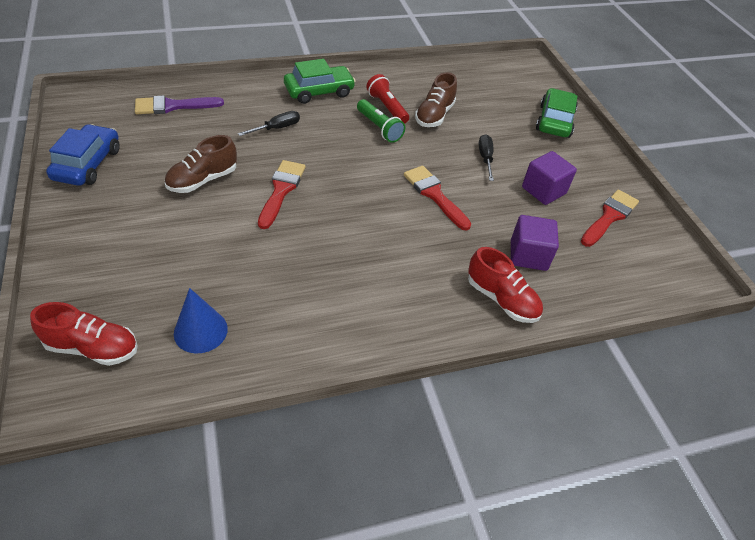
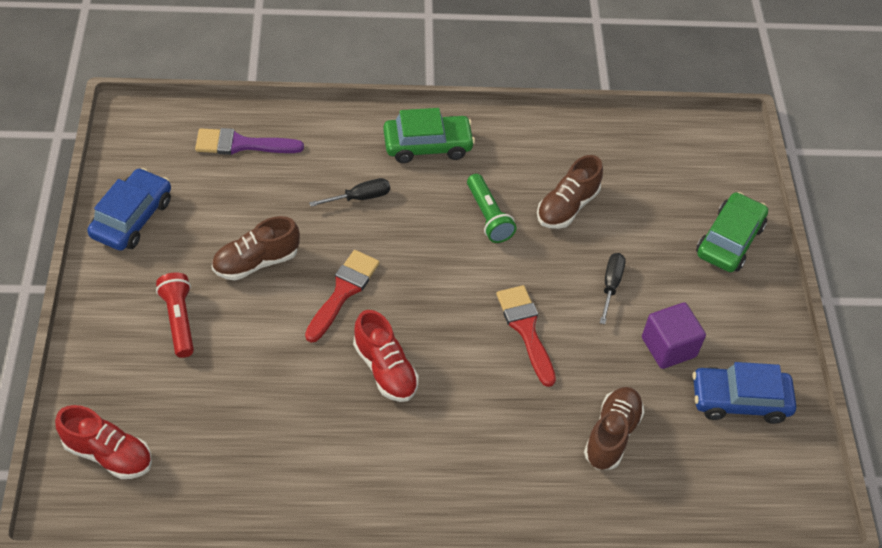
camera: 15 degrees right, 5 degrees up
(200, 331) = (217, 457): blue cone -> none
(387, 107) = (508, 185): red flashlight -> red flashlight (179, 320)
(501, 299) = (556, 485): red shoe -> red shoe (385, 369)
(528, 255) = (611, 435): purple cube -> brown shoe
(609, 216) = (739, 400): red brush -> blue car

